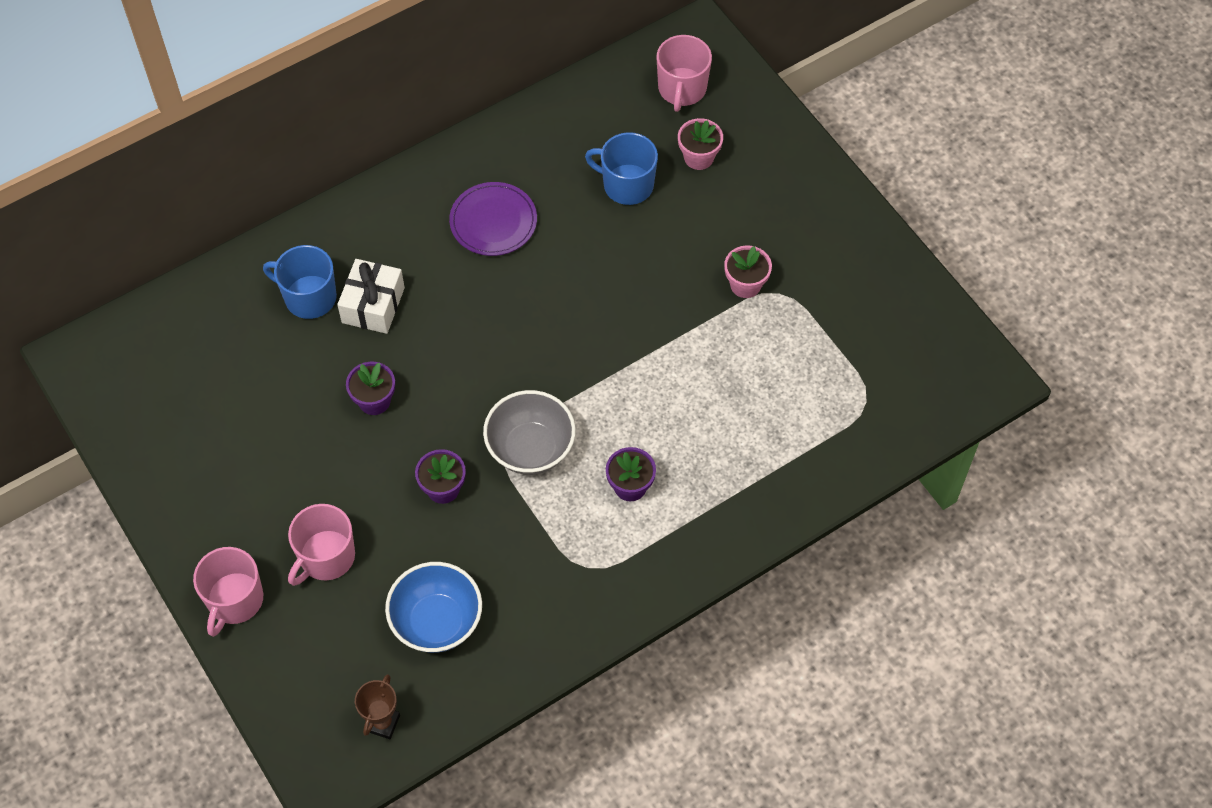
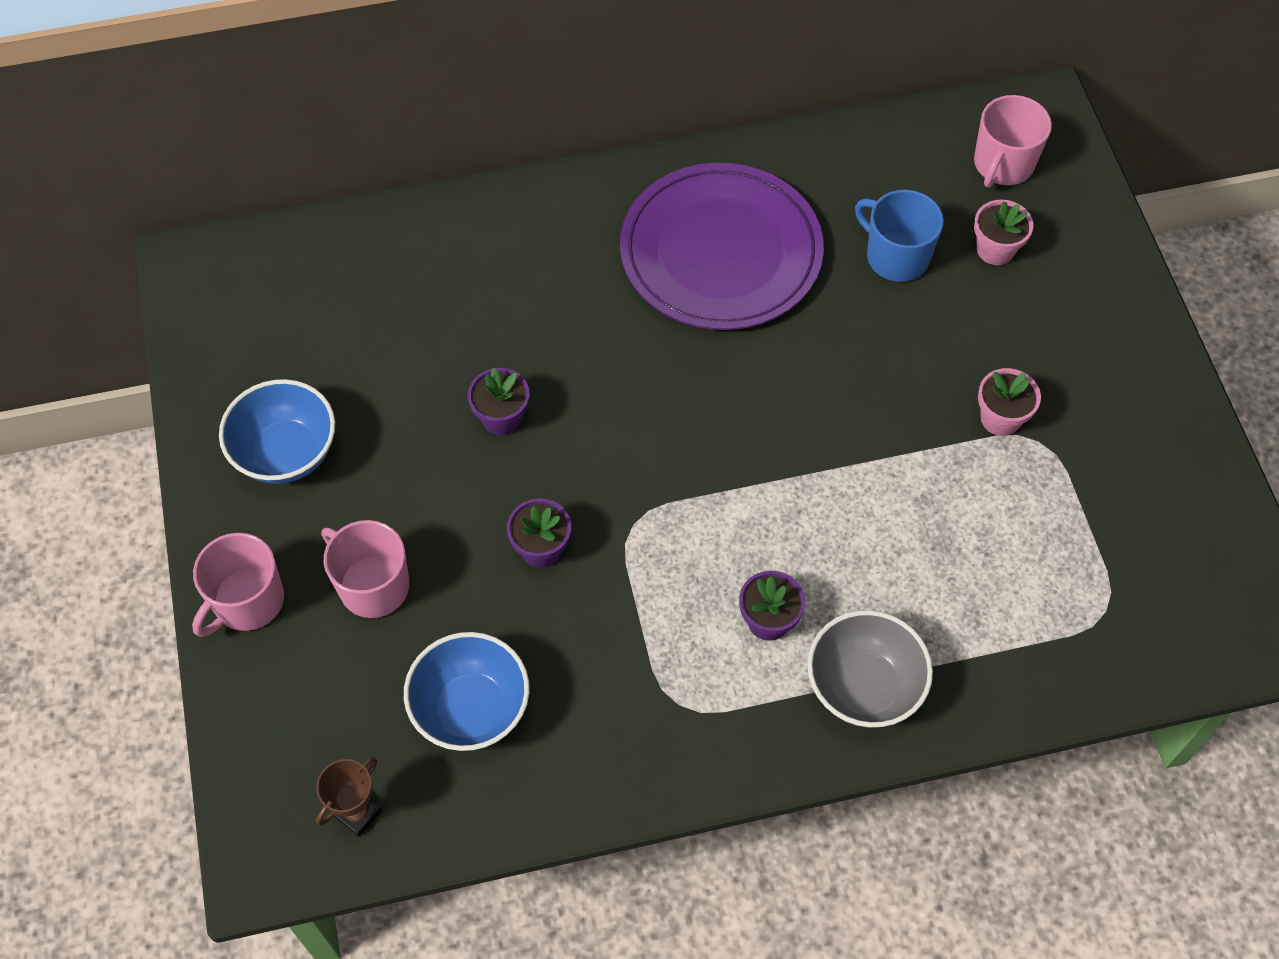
camera: 20 degrees right, 0 degrees up
(217, 480) = (286, 453): none -> blue bowl
(309, 297) = (474, 275): blue mug -> none
(326, 557) = (372, 585): pink mug -> pink mug turned 75 degrees clockwise
(373, 305) = (544, 306): white gift -> none
(493, 222) = (721, 252): purple plate -> purple plate, size x1.86
(530, 449) = (664, 534): grey bowl -> grey bowl (863, 687)

